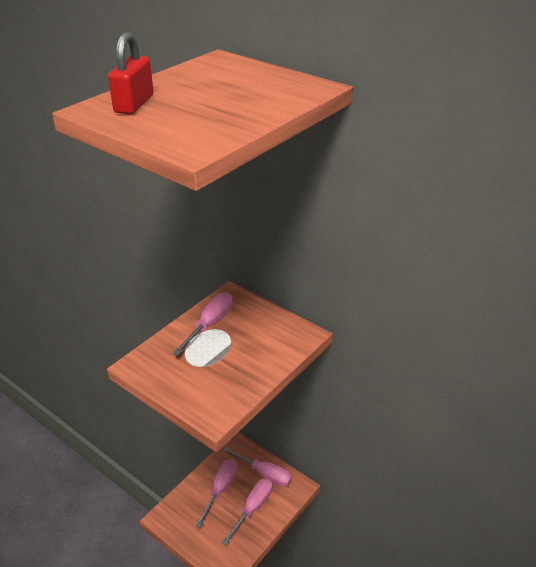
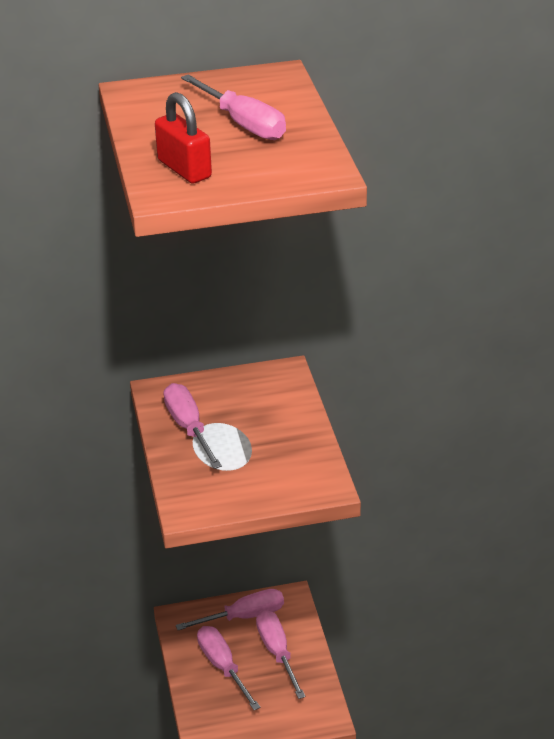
camera: 50 degrees left, 0 degrees up
(225, 100) = (243, 124): none -> pink screwdriver

